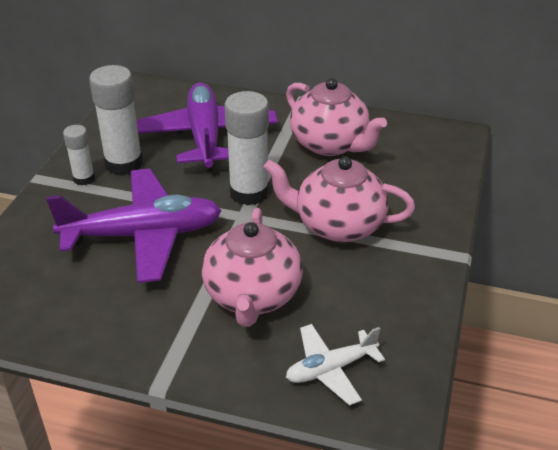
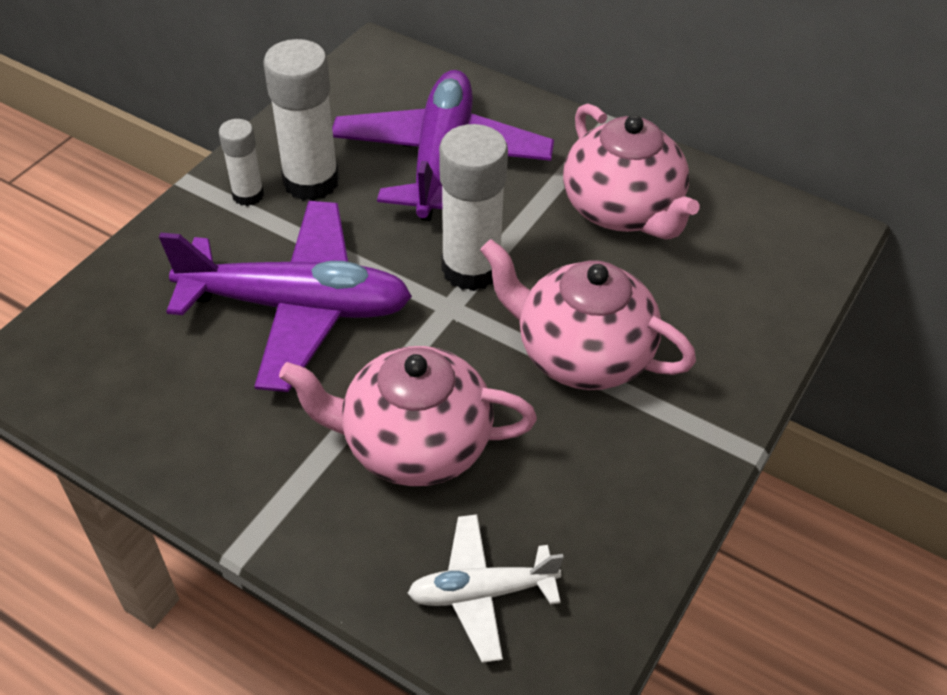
camera: 15 degrees right, 10 degrees up
(252, 296) = (414, 444): pink teapot -> pink teapot turned 75 degrees clockwise

